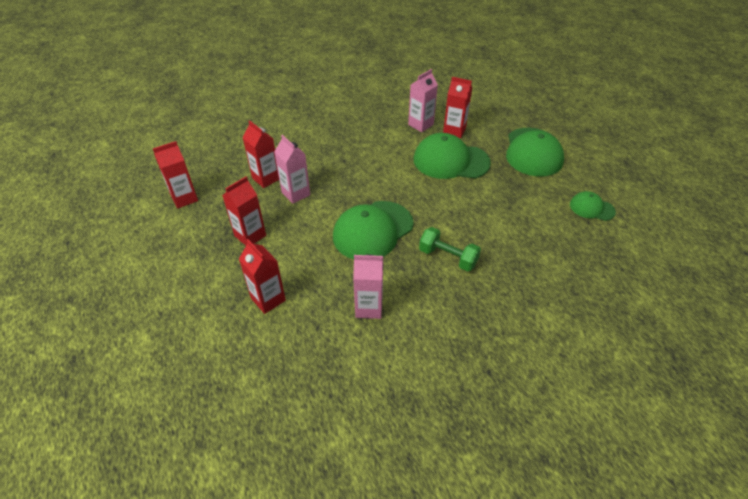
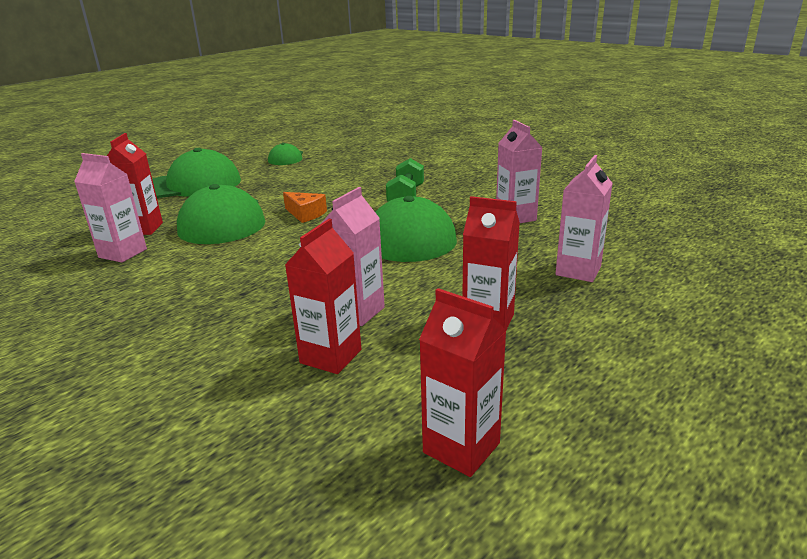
camera: 110 degrees left, 20 degrees down
(268, 299) = (578, 271): red carton -> pink carton
(441, 198) = (305, 214): none -> orange cheese

